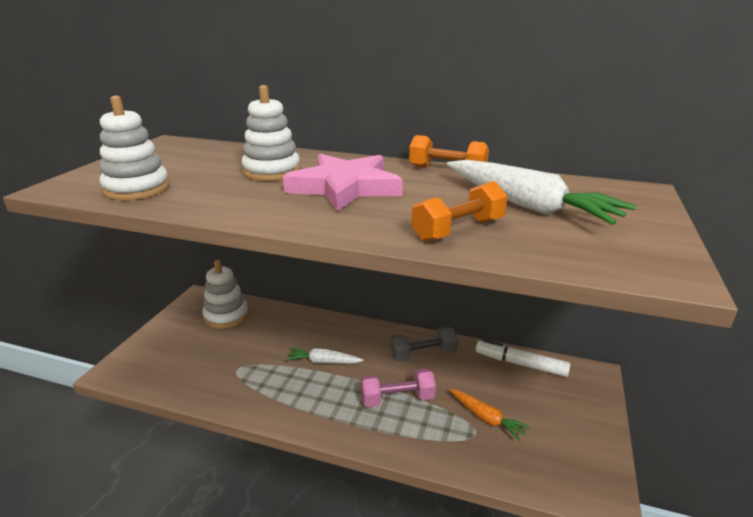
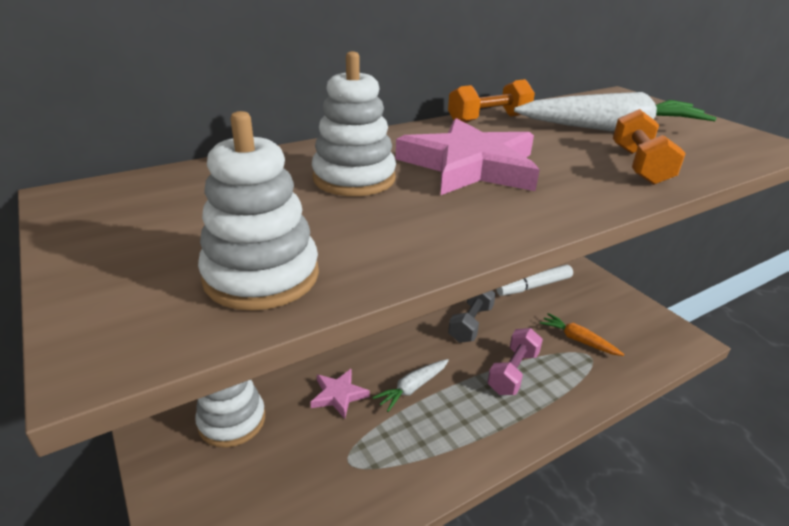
camera: 50 degrees left, 5 degrees up
(284, 338) = (339, 395): none -> pink star
(486, 418) = (578, 340): orange carrot -> orange carrot turned 135 degrees counterclockwise

